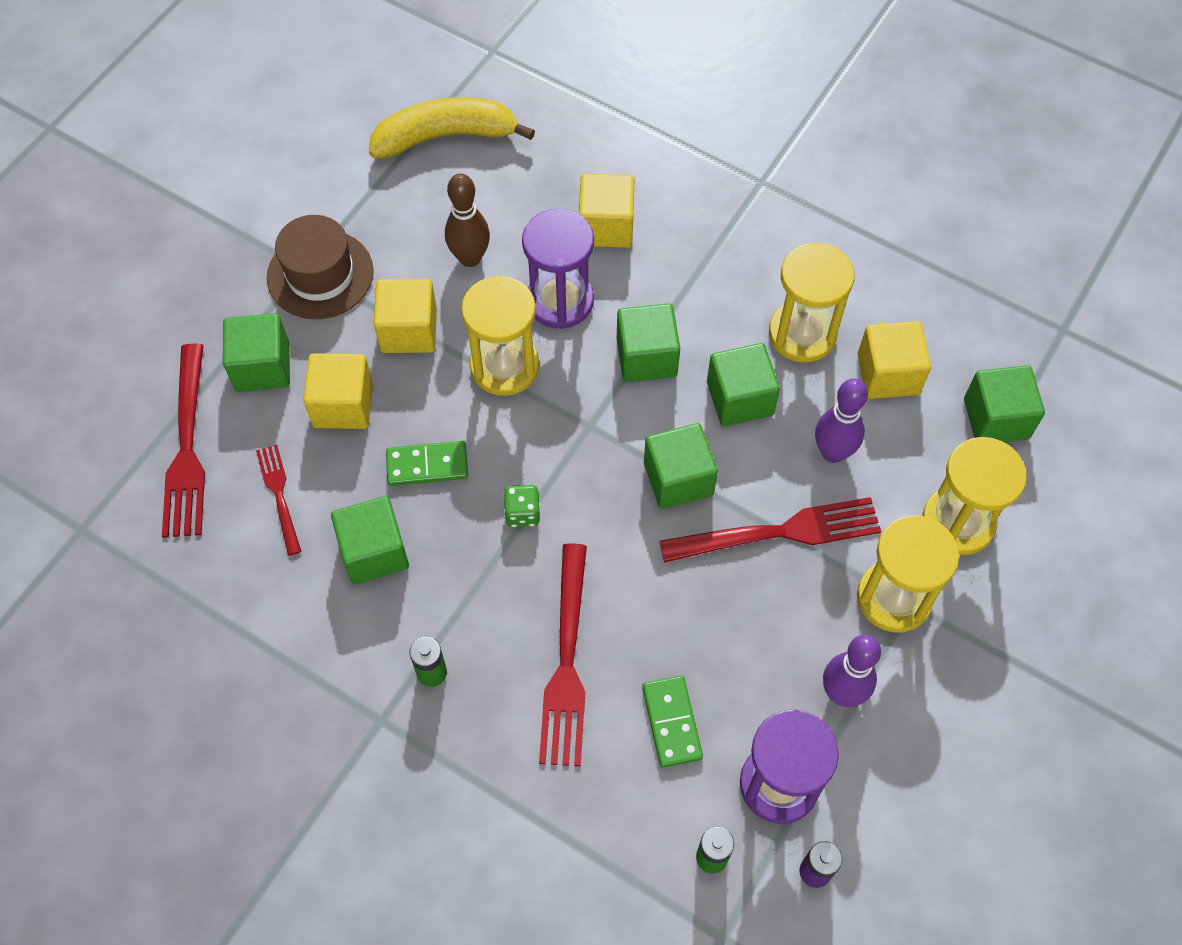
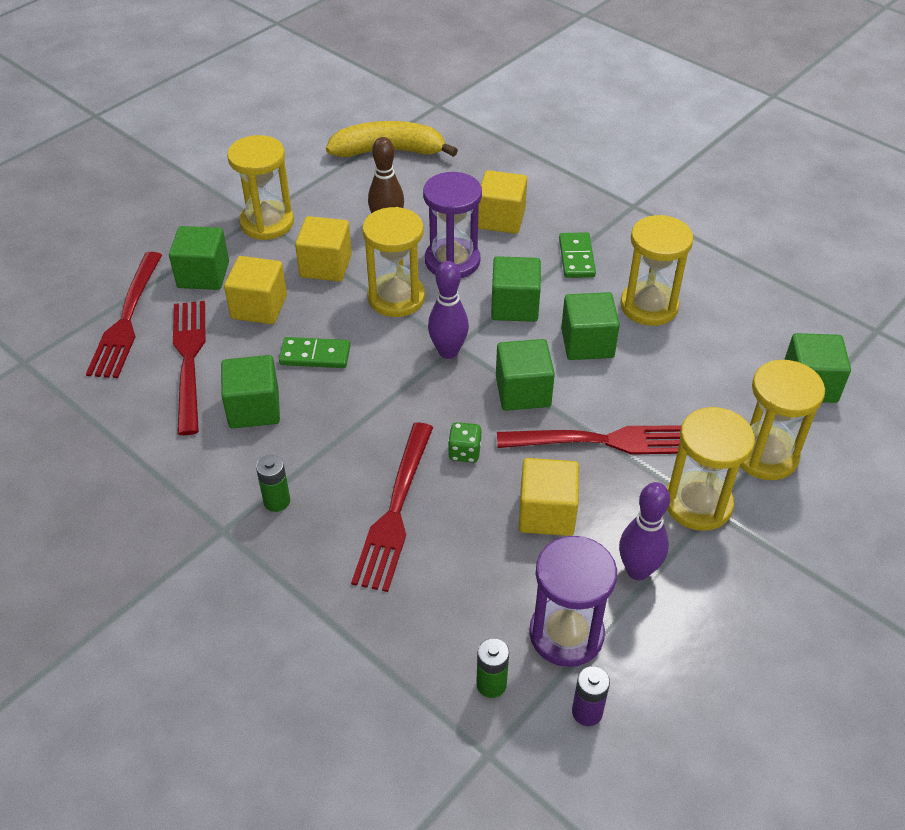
camera: 10 degrees right, 15 degrees down
(279, 495) = (189, 359): red fork -> red fork, size x1.76
(320, 274) = (267, 223): brown hat -> yellow hourglass
(522, 513) = (385, 398): green dice -> green dice (464, 452)
(671, 722) = (477, 570): green domino -> green domino (576, 258)
(833, 452) = (661, 390): purple bowling pin -> purple bowling pin (448, 351)
(888, 374) = (718, 342): yellow cube -> yellow cube (546, 513)

